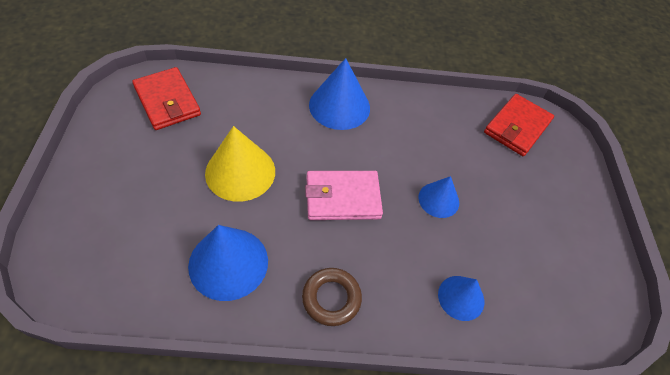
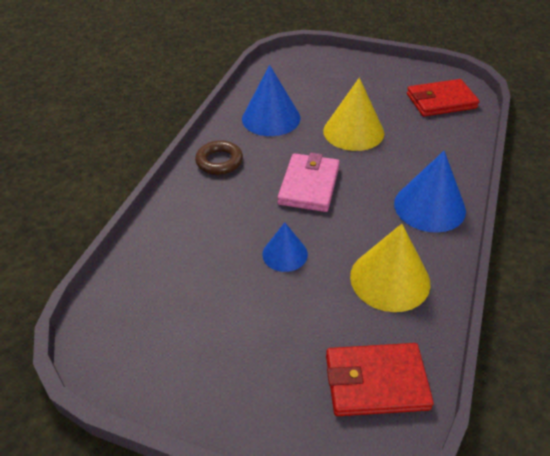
camera: 115 degrees right, 10 degrees down
(430, 126) = (390, 279): none -> yellow cone
(461, 297) = (179, 237): blue cone -> none
(517, 127) = (376, 382): red wallet -> red wallet turned 60 degrees counterclockwise

